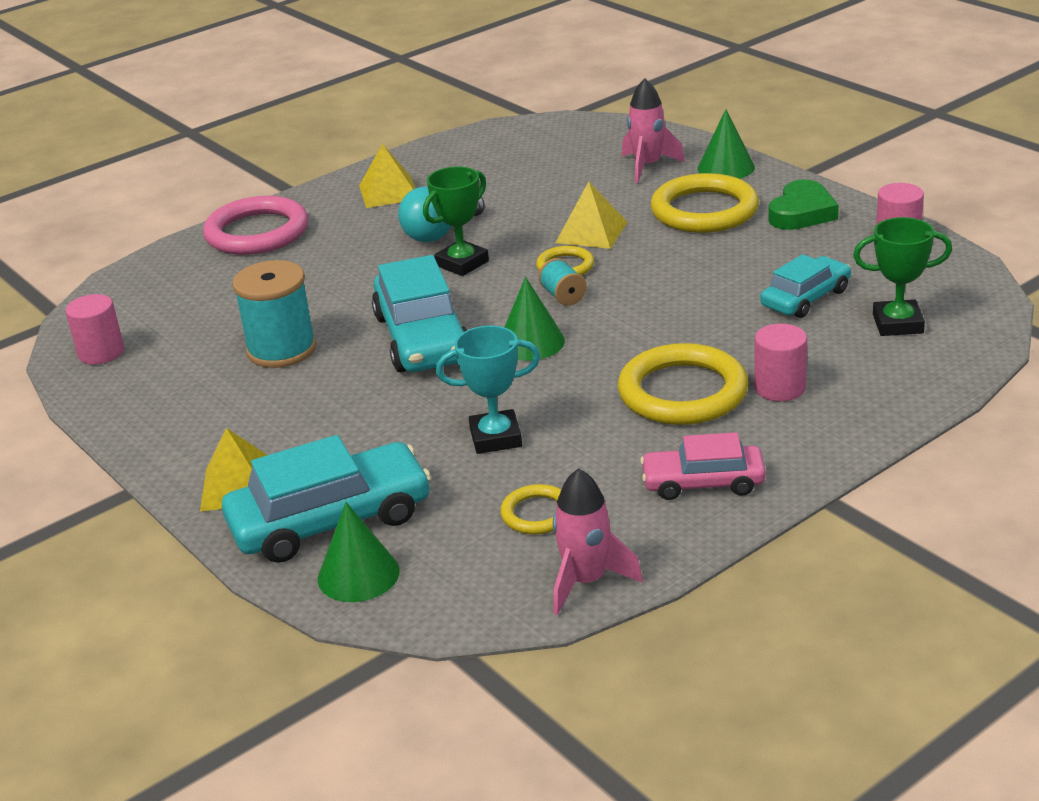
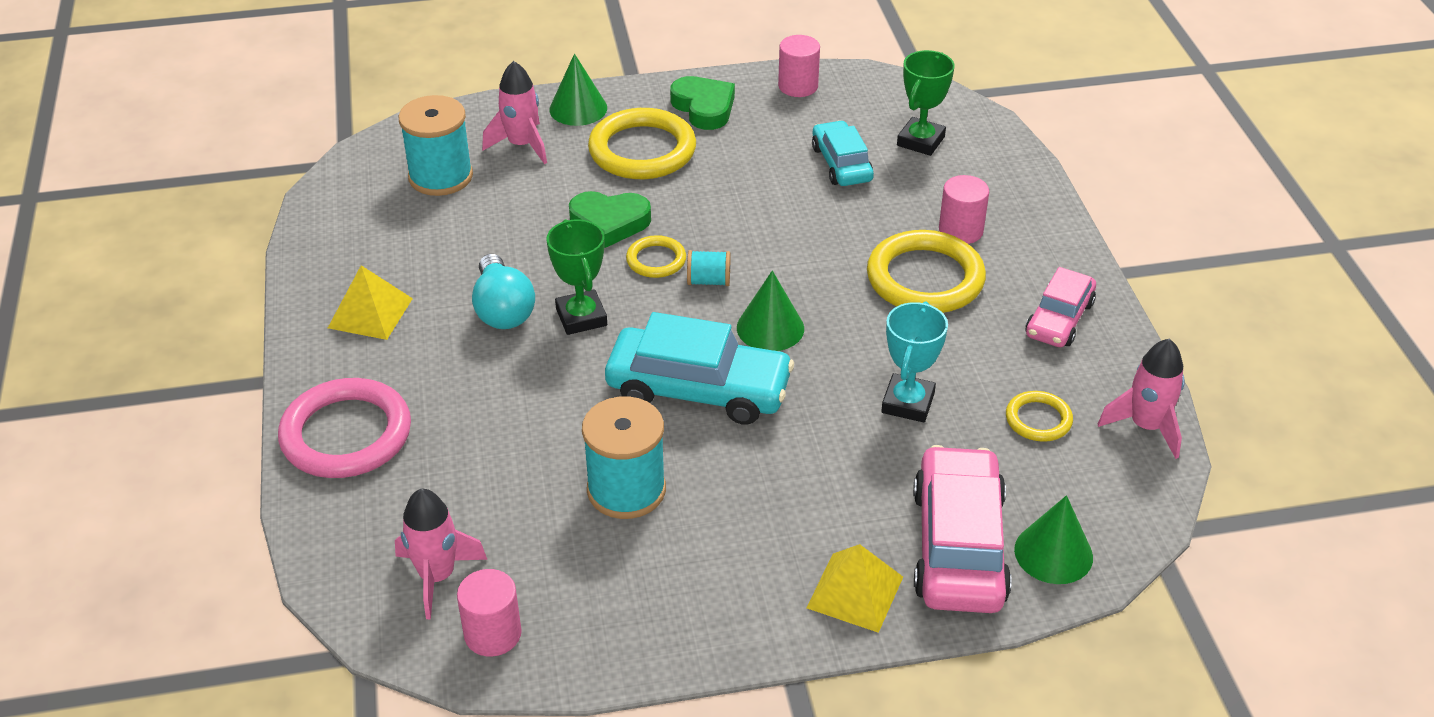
camera: 65 degrees left, 10 degrees up
(142, 314) = (437, 577): none -> pink rocket
(330, 520) = (958, 546): turquoise car -> pink car
(570, 155) = (440, 176): none -> turquoise spool
(591, 232) = (609, 222): yellow pyramid -> green heart

